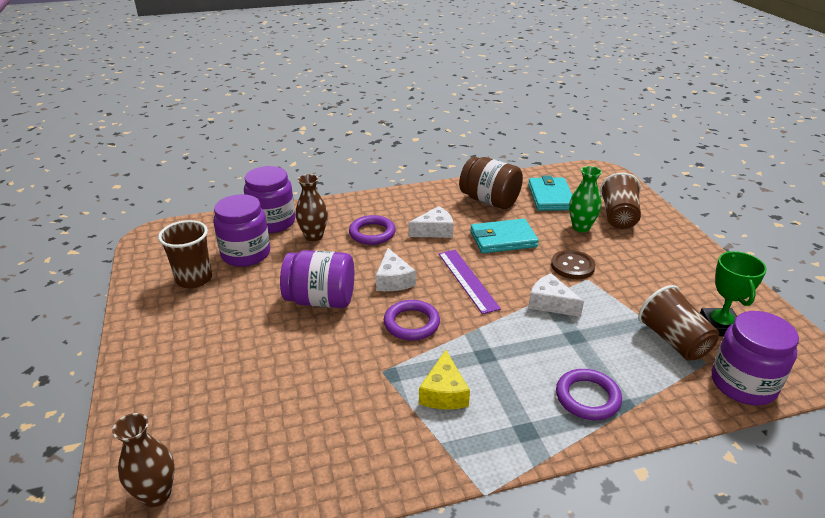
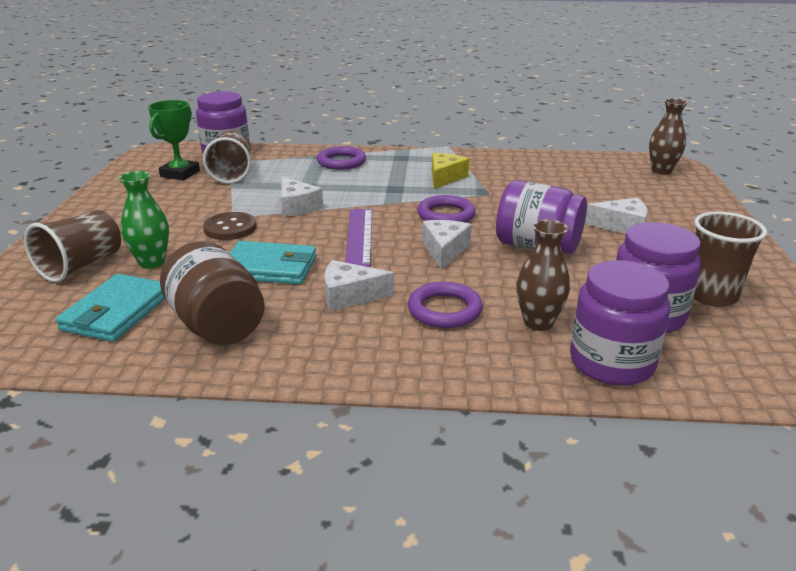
camera: 160 degrees left, 5 degrees down
(242, 346) = (622, 226): none -> white cheese

